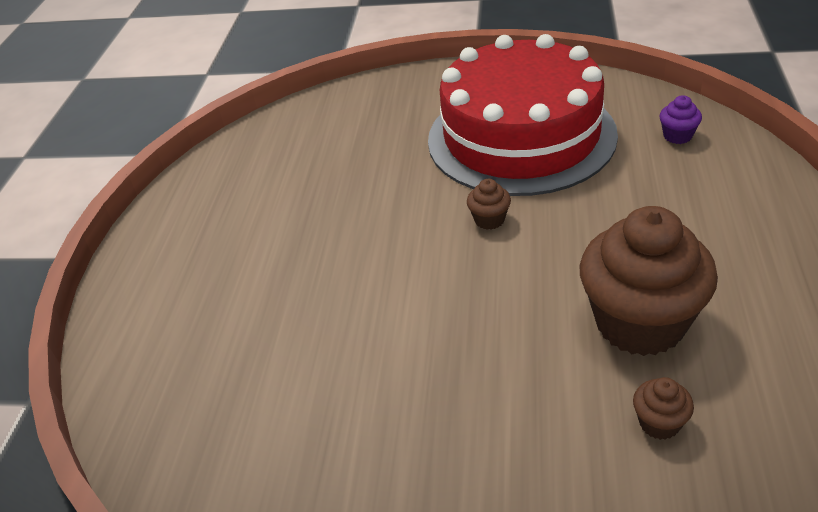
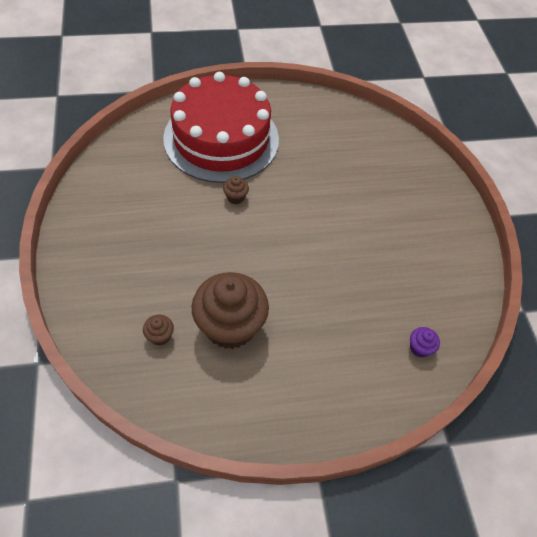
camera: 65 degrees right, 15 degrees up
(489, 220) = (305, 244): brown cupcake -> brown cupcake (235, 197)
(521, 136) = (394, 253): red cake -> red cake (221, 139)

